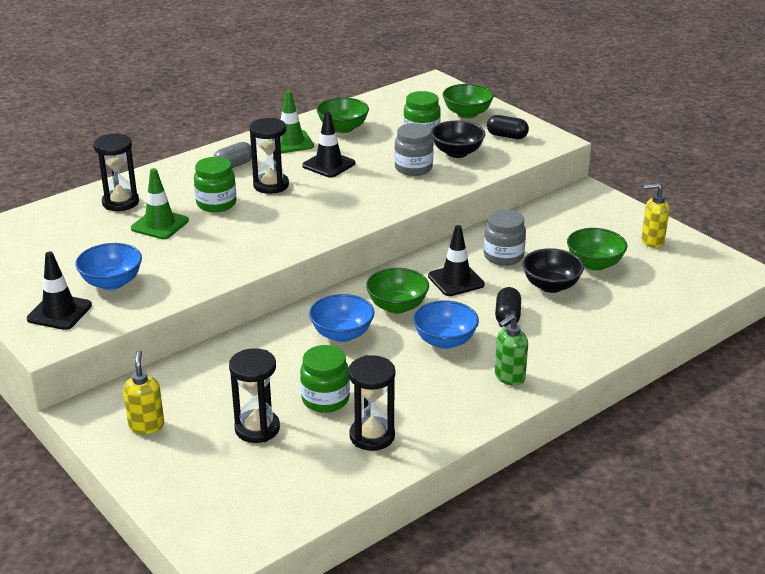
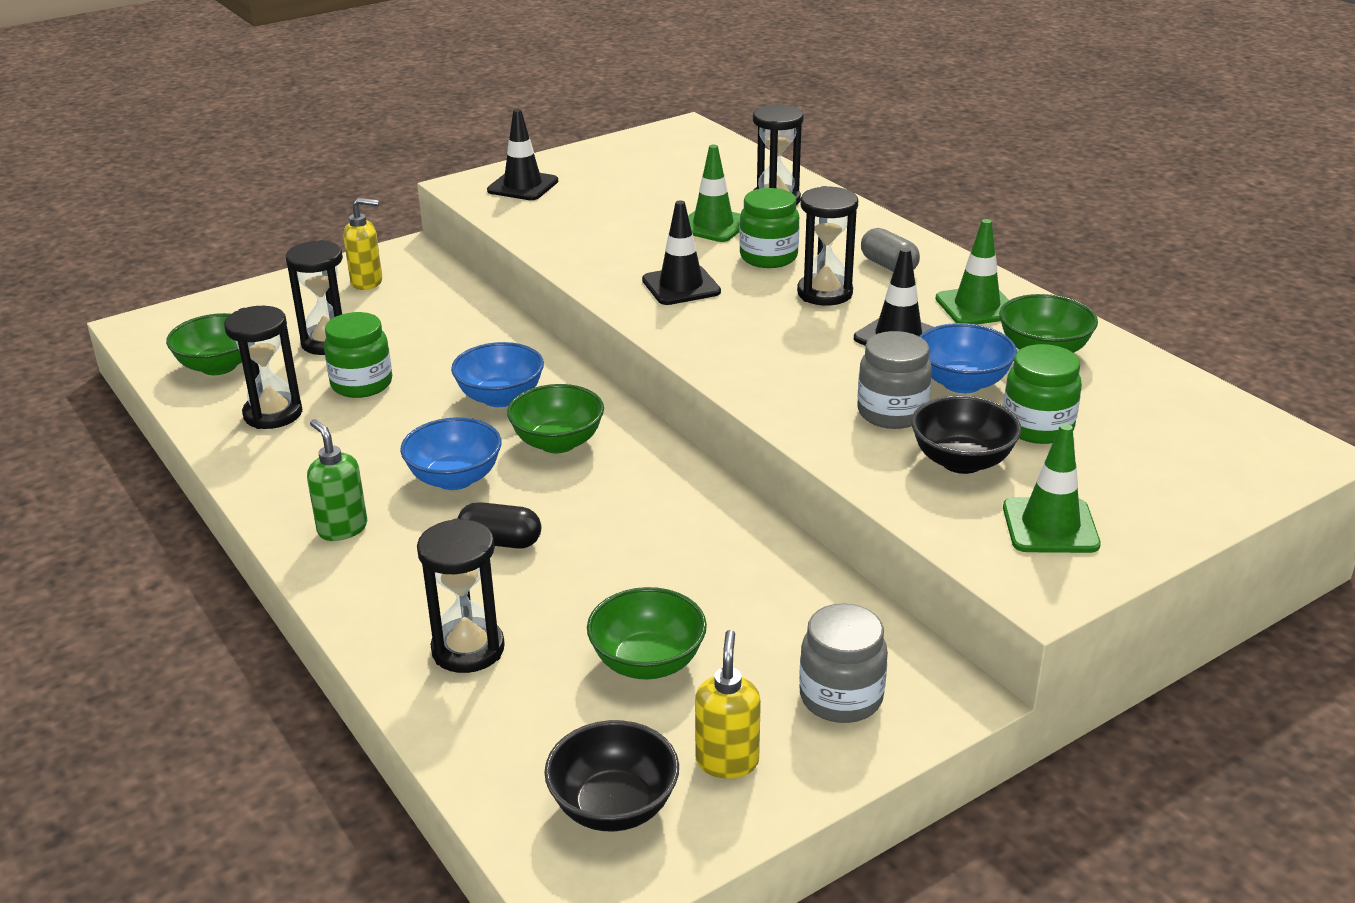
camera: 95 degrees right, 0 degrees up
(112, 282) = (577, 207): blue bowl -> blue bowl (962, 383)
(456, 280) = (619, 499): black traffic cone -> black traffic cone (681, 286)
(467, 114) = (1150, 485): green bowl -> green bowl (218, 366)
(503, 256) = (689, 554): grey jar -> grey jar (841, 697)
(507, 136) = (1050, 526): black capsule -> green traffic cone
(551, 286) = (582, 598): black bowl -> black bowl (614, 807)
(605, 317) = (468, 649): none -> black hourglass

